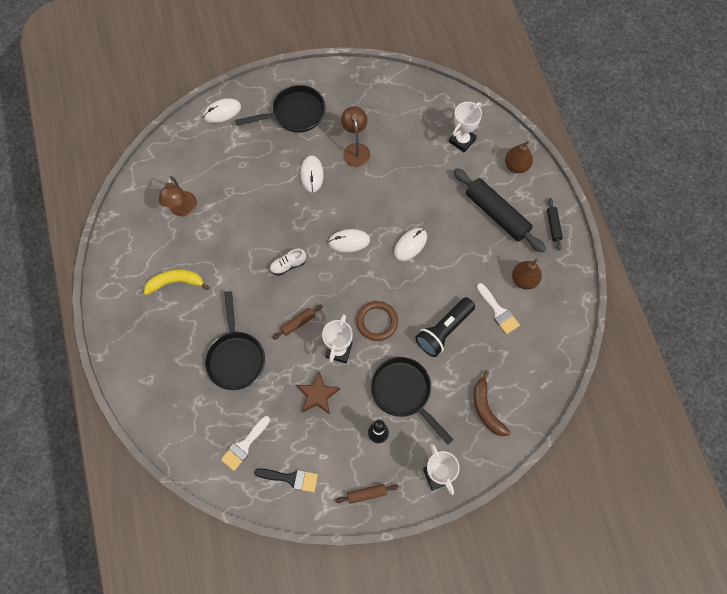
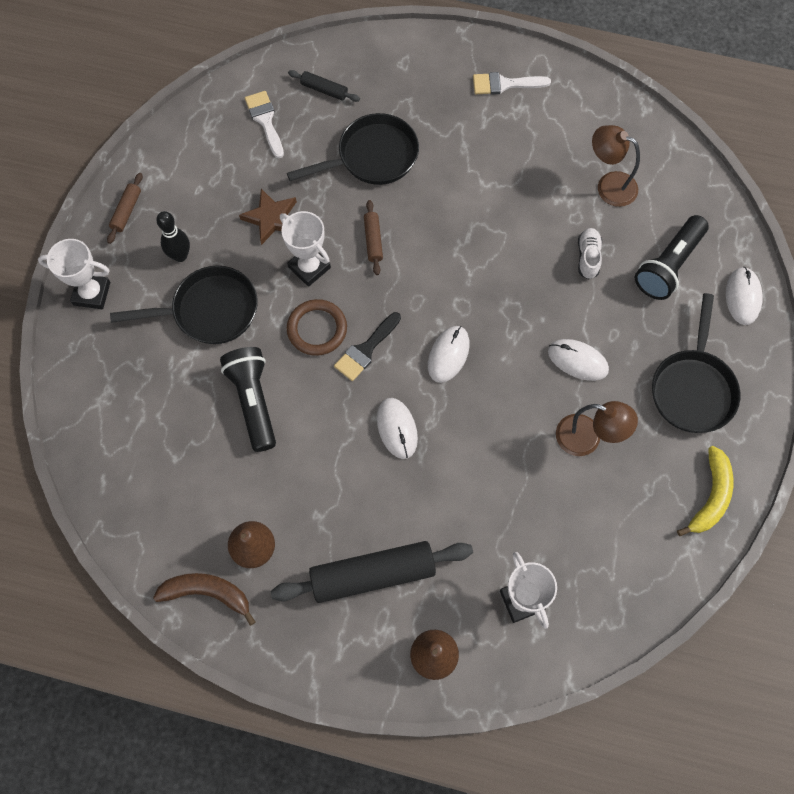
camera: 120 degrees right, 0 degrees up
(175, 282) = (509, 137): yellow banana -> yellow banana (710, 496)
(222, 155) = (668, 266): none -> black flashlight
(236, 358) = (372, 157): black pan -> black pan turned 135 degrees clockwise
(288, 265) = (458, 267): white shoe -> white shoe (588, 257)
(291, 478) = (197, 147): black brush -> black brush (366, 350)
(486, 409) = (124, 392): brown banana -> brown banana (207, 593)
(498, 311) = (233, 485): white brush -> white brush (504, 84)
(553, 226) = (306, 645): black rolling pin -> black rolling pin (324, 90)

